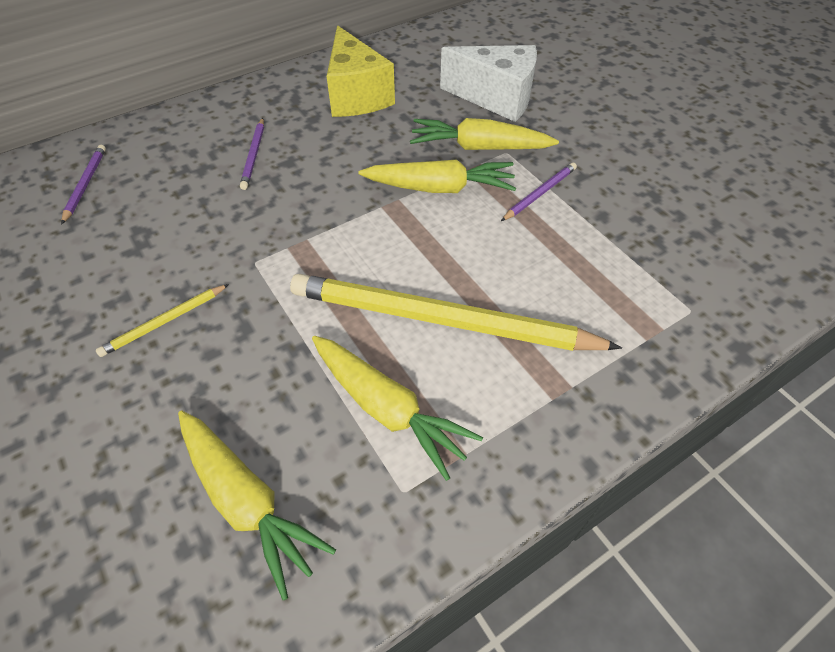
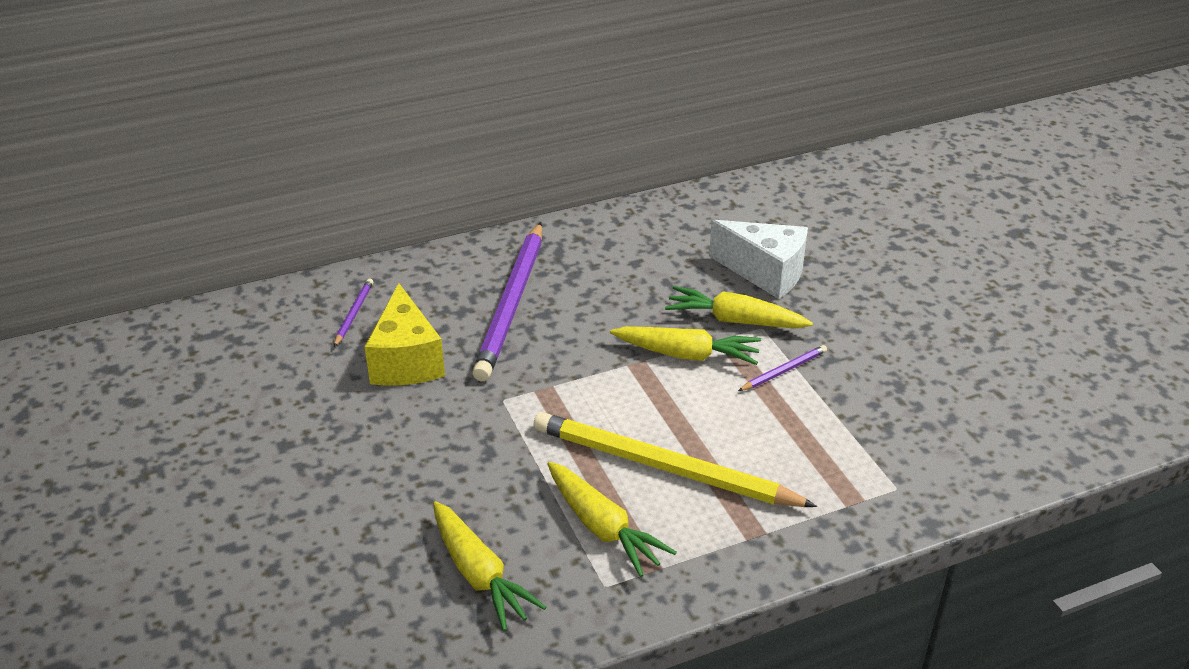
camera: 10 degrees right, 15 degrees down
(164, 322) = (421, 438): yellow pencil -> none
(254, 155) = (512, 304): purple pencil -> purple pencil, size x2.38
(356, 95) = (621, 255): yellow cheese -> yellow cheese (406, 360)

